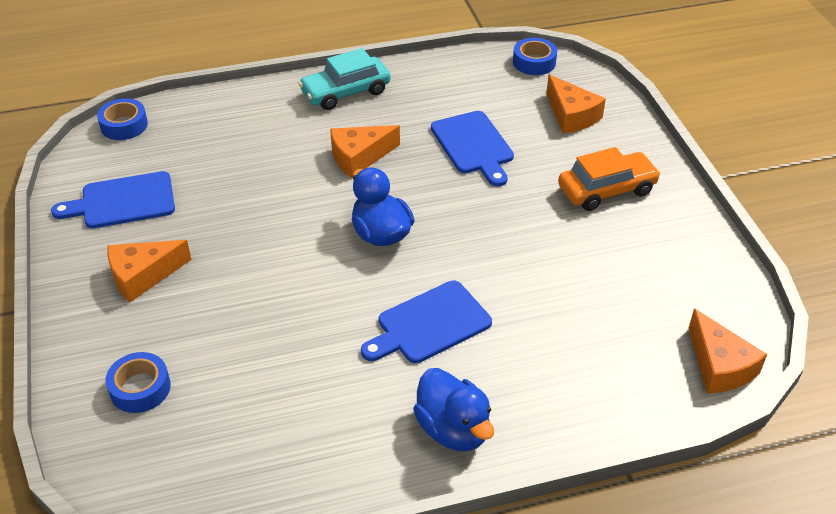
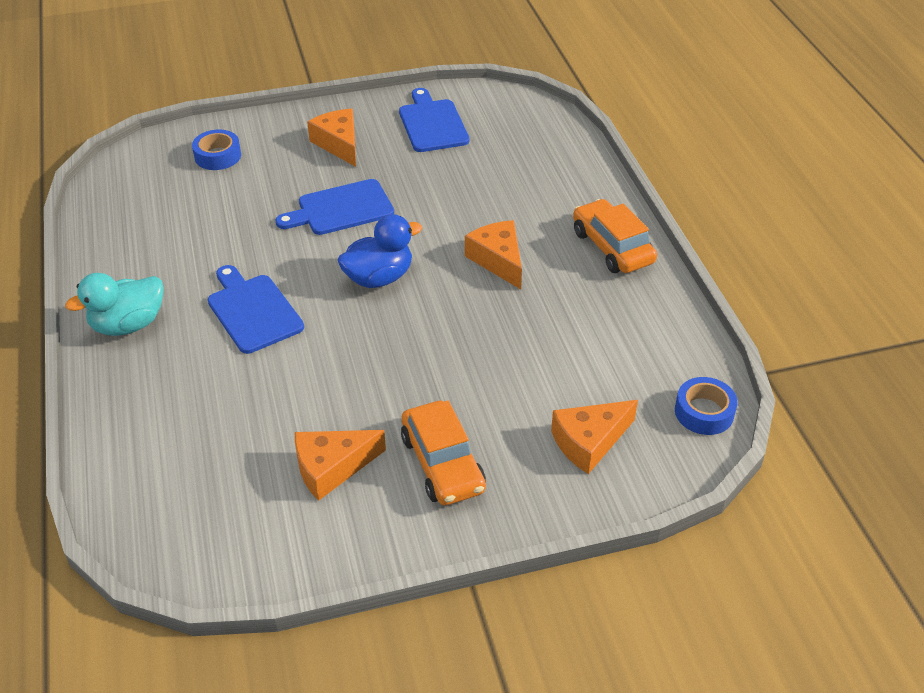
camera: 90 degrees right, 0 degrees up
(124, 125) = (540, 112): blue tape -> none
(345, 92) = (612, 247): turquoise car -> orange car
(453, 429) = (128, 325): blue duck -> turquoise duck
(473, 145) = (522, 348): blue cutting board -> blue cutting board (341, 209)
(719, 366) = (150, 532): orange cheese -> orange cheese (332, 468)

